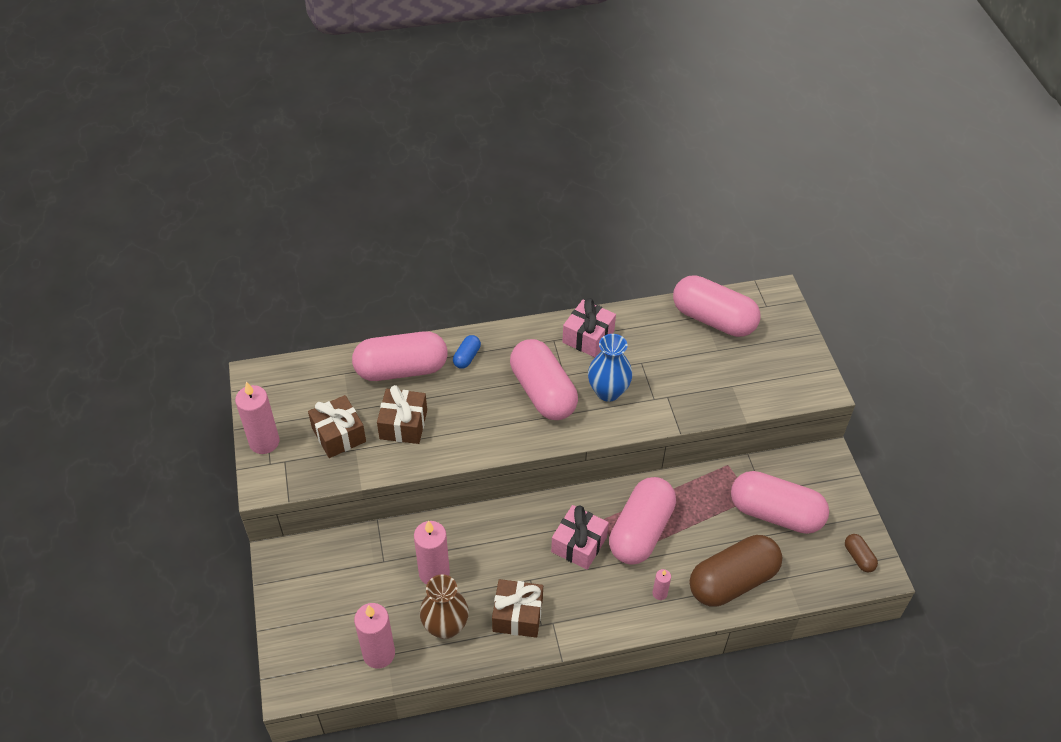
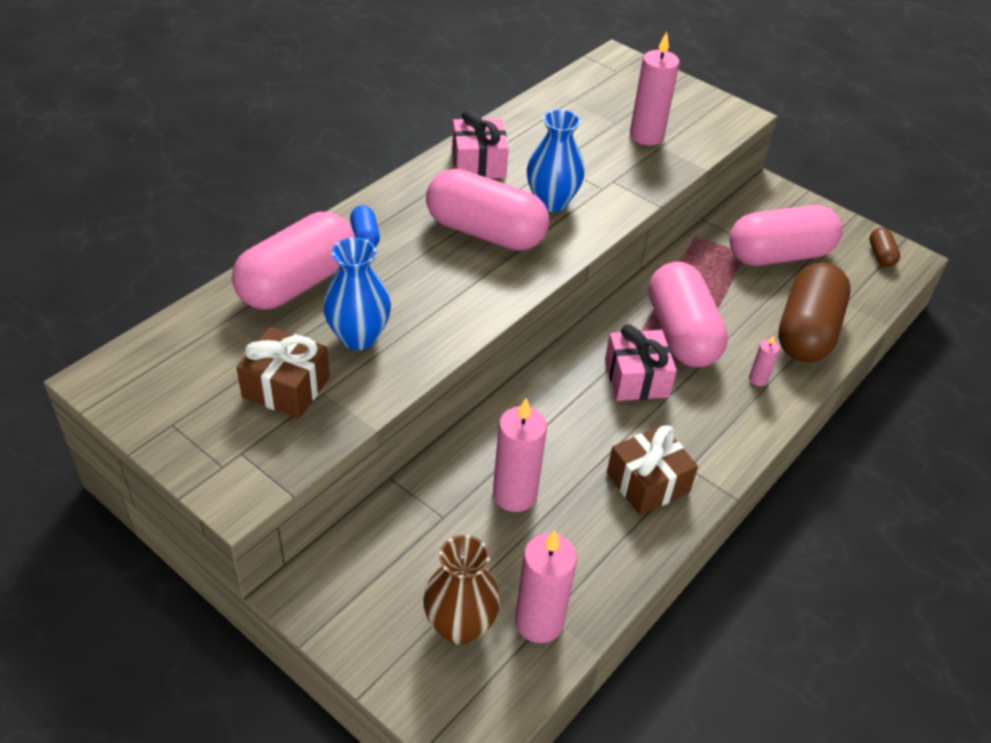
camera: 40 degrees left, 5 degrees down
(264, 442) = (189, 446): pink candle -> pink candle (646, 136)
(403, 424) = (358, 337): brown gift -> blue vase
(445, 626) = (584, 543): brown vase -> brown vase (460, 626)
(713, 319) = (583, 100): pink capsule -> none
(858, 557) = (881, 255): brown capsule -> brown capsule turned 60 degrees clockwise

